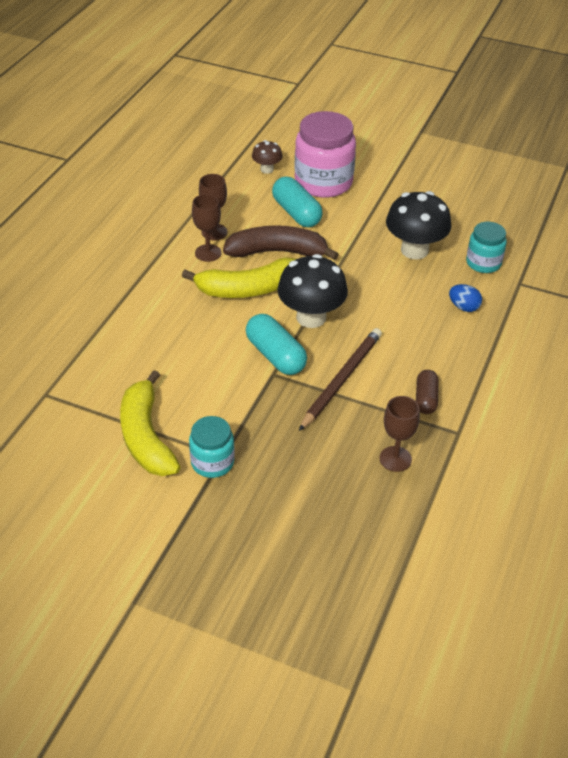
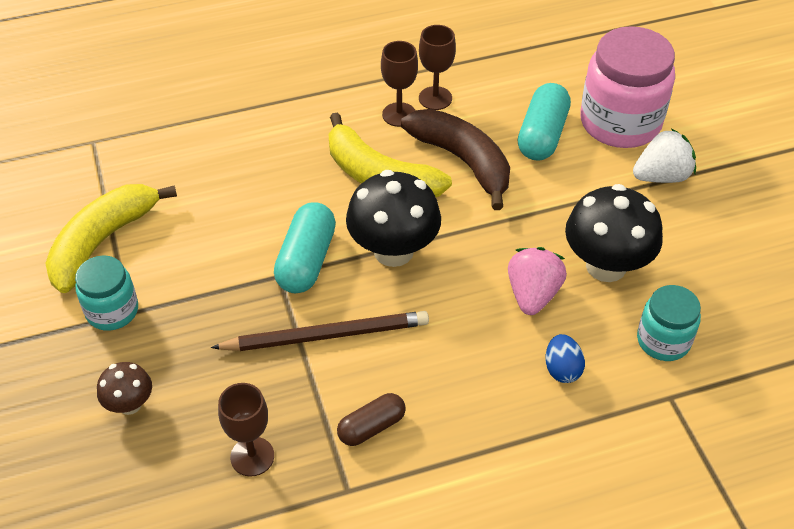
camera: 50 degrees right, 5 degrees up
(267, 169) = (581, 69): brown mushroom -> brown mushroom (130, 404)
(378, 194) = (661, 176): none -> white strawberry
(403, 286) = (533, 294): none -> pink strawberry

